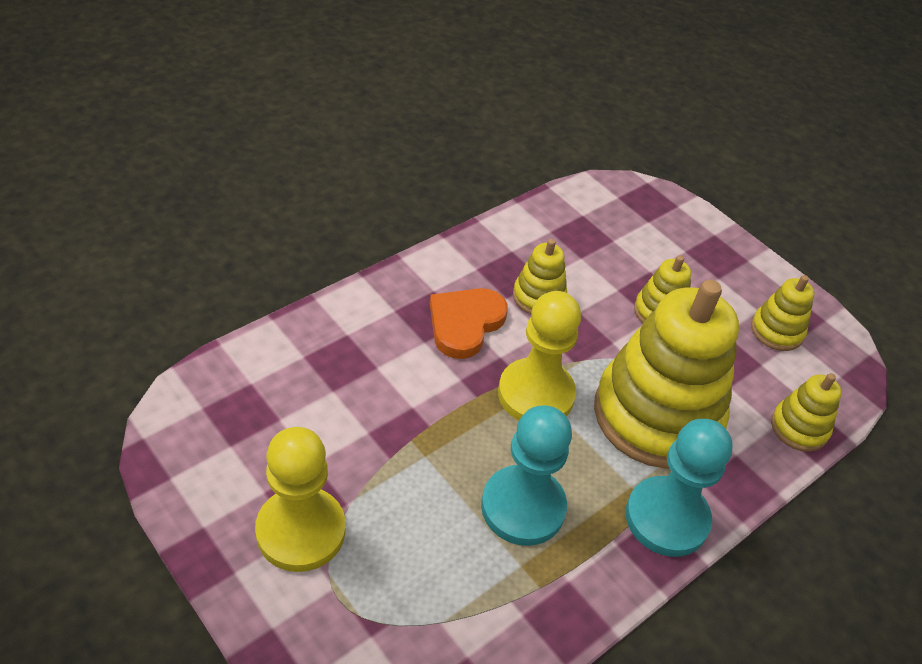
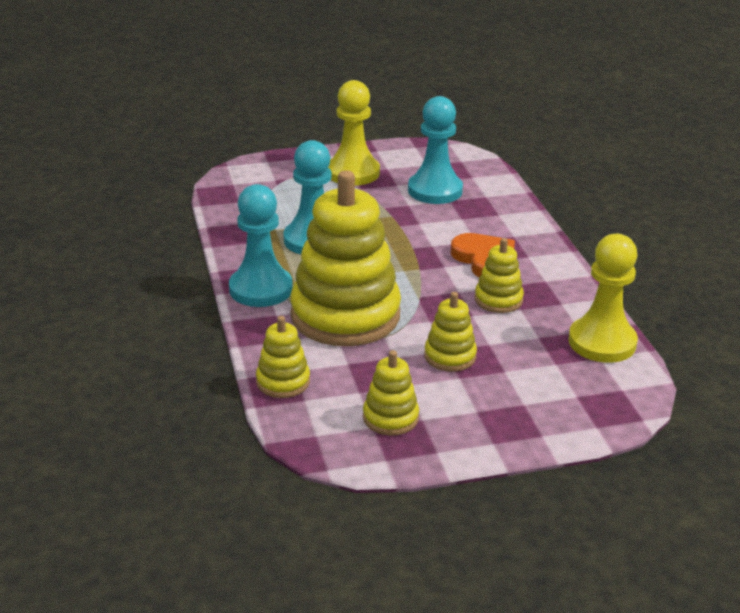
camera: 120 degrees right, 15 degrees down
(314, 413) = (435, 190): none -> turquoise pawn
(536, 394) = (399, 270): yellow pawn -> yellow pawn (602, 342)

